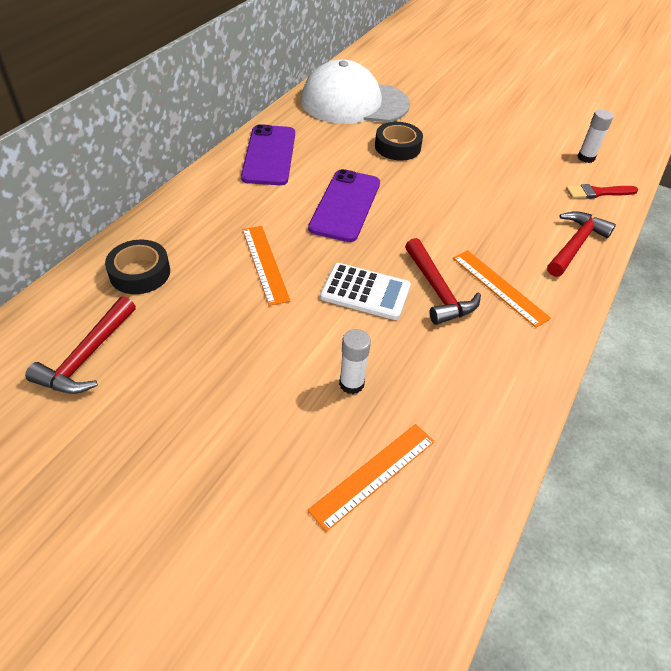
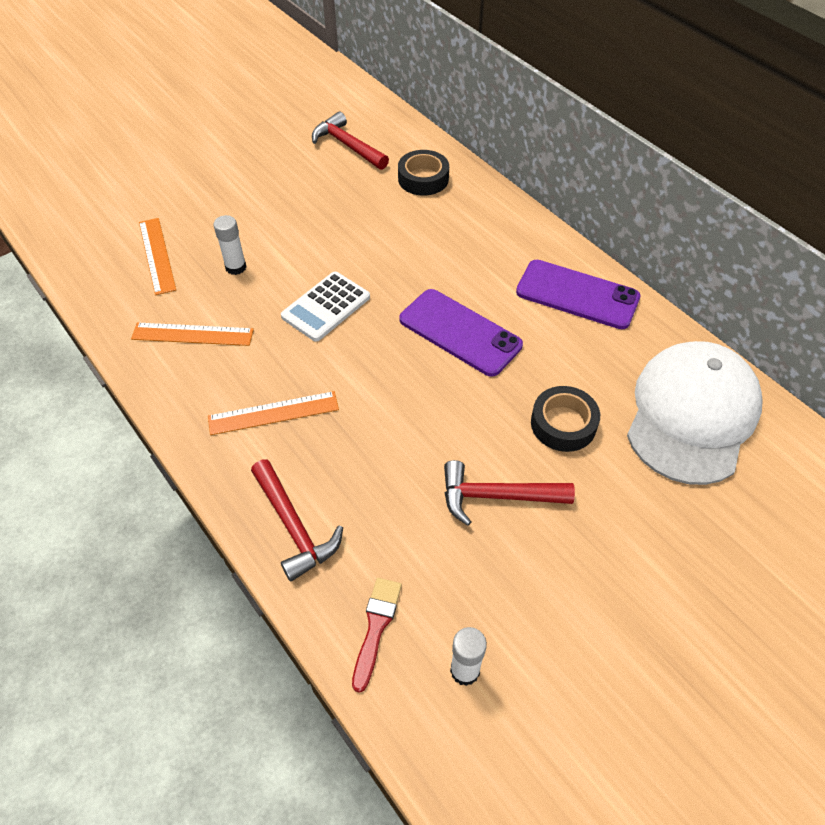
camera: 115 degrees right, 5 degrees up
(265, 264) = (398, 251): orange ruler -> orange ruler (192, 334)
(437, 290) = (298, 360): red hammer -> red hammer (497, 496)

